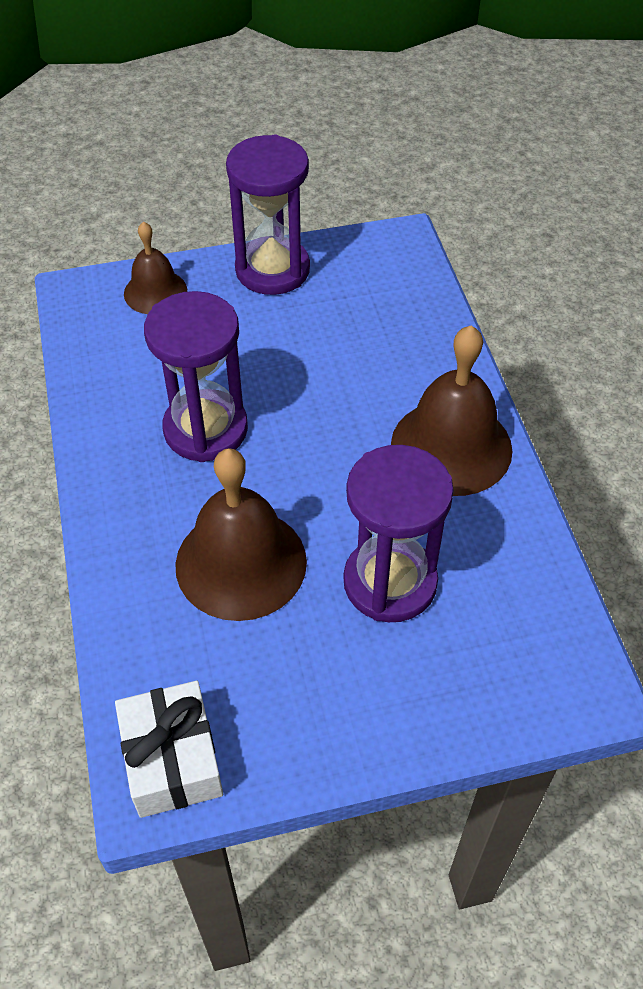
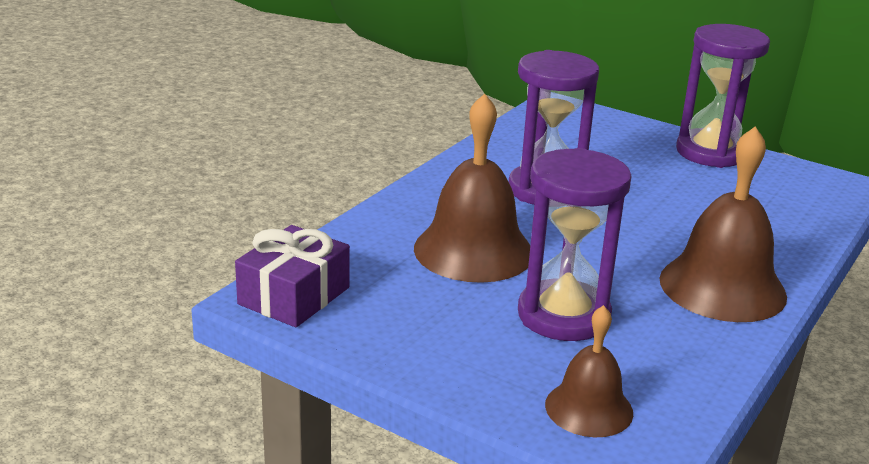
camera: 45 degrees right, 25 degrees down
(155, 292) = (608, 126): brown bell -> brown bell (589, 408)
(172, 759) = (294, 296): white gift -> purple gift

